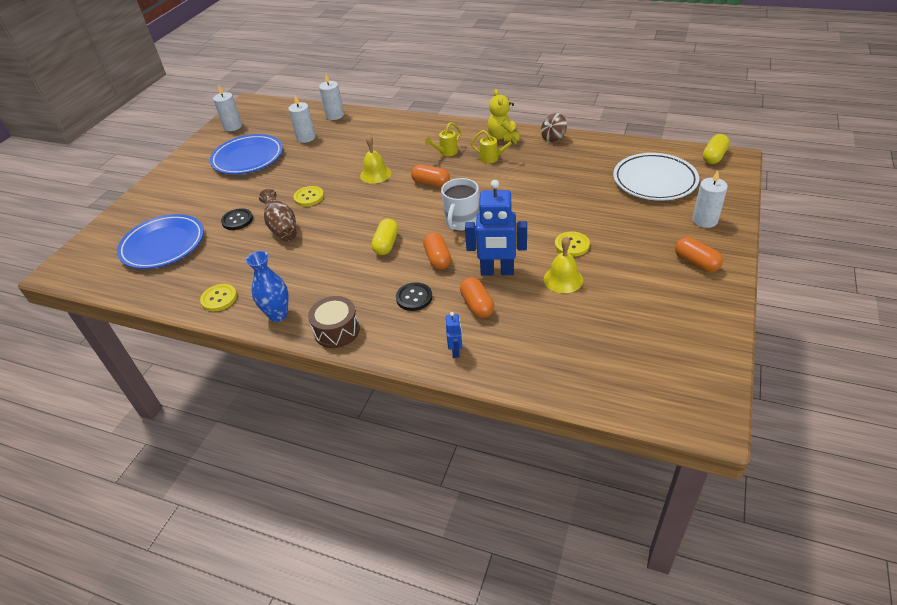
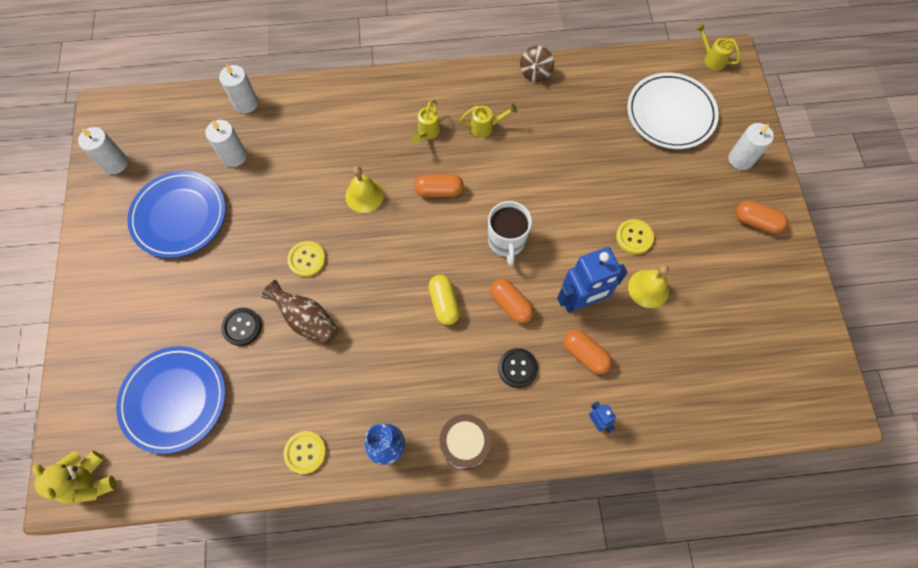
camera: 30 degrees left, 25 degrees up
(503, 137) = (479, 87): yellow teddy bear -> yellow teddy bear (90, 481)
(714, 157) = (711, 59): yellow capsule -> yellow watering can

